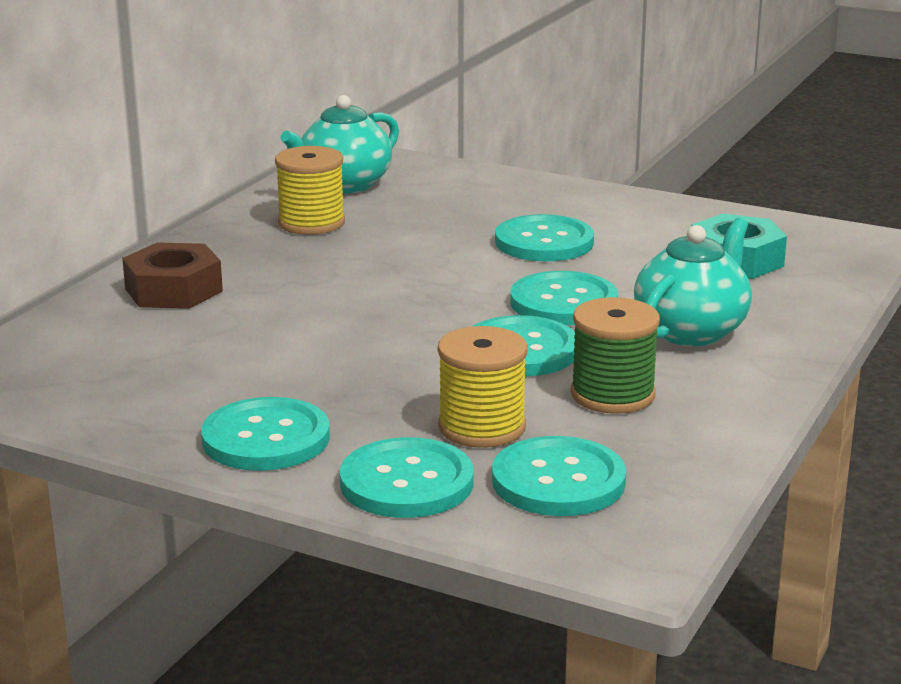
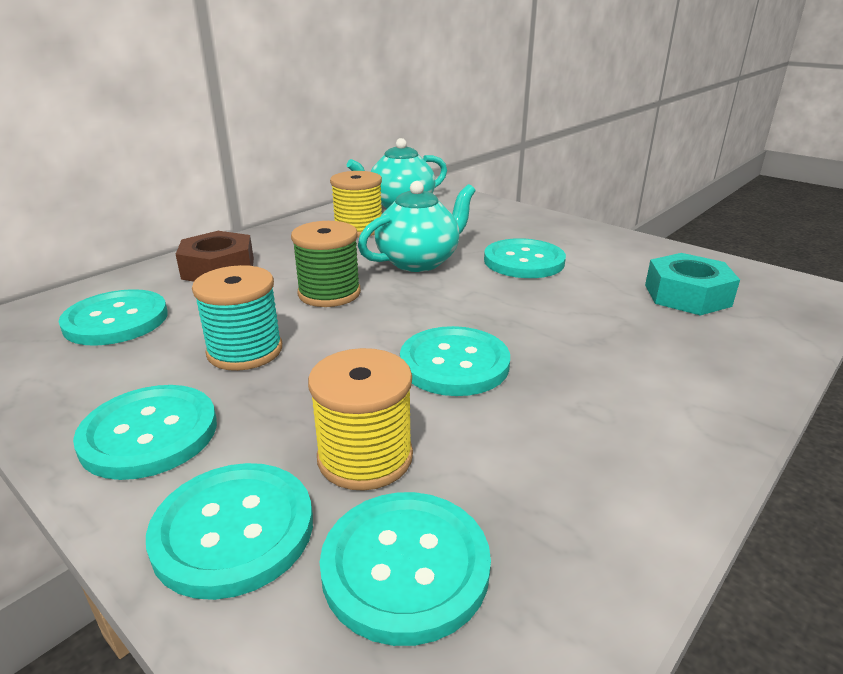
camera: 15 degrees right, 5 degrees up
(293, 366) = (245, 351): none -> turquoise spool
(563, 302) = (517, 318): turquoise button -> turquoise button (116, 320)
(612, 395) = (523, 435): green spool -> green spool (329, 293)
(691, 331) = (629, 365): turquoise teapot -> turquoise teapot (419, 261)

